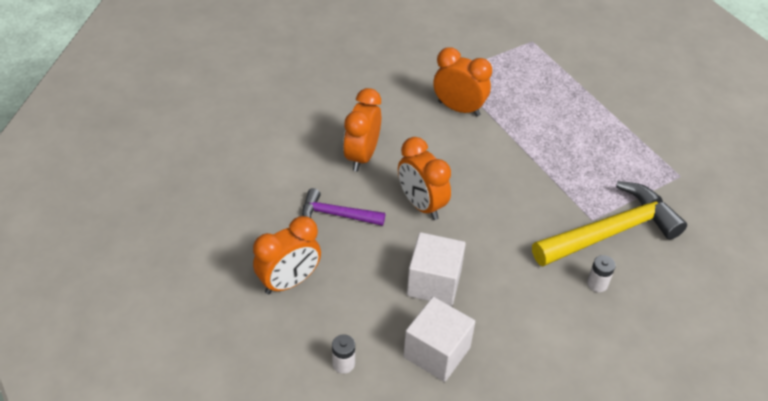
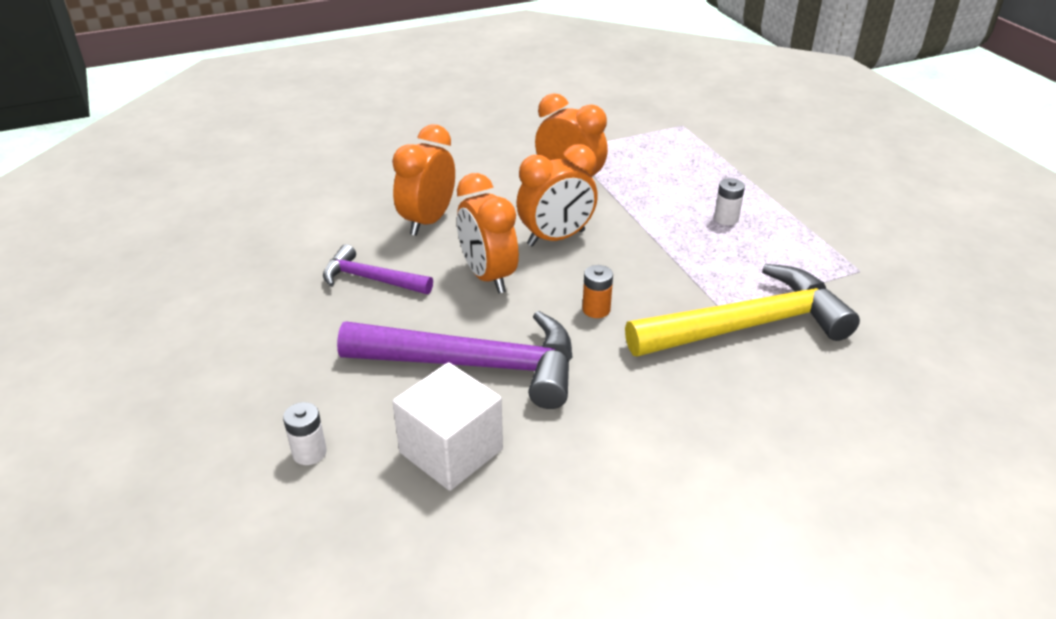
camera: 10 degrees right, 10 degrees down
(289, 282) = (276, 347): orange clock -> orange clock (556, 238)
(434, 283) = (476, 365): white cube -> purple hammer
(505, 227) = (596, 309): none -> orange battery
(597, 284) = (715, 386): white battery -> white battery (726, 219)

